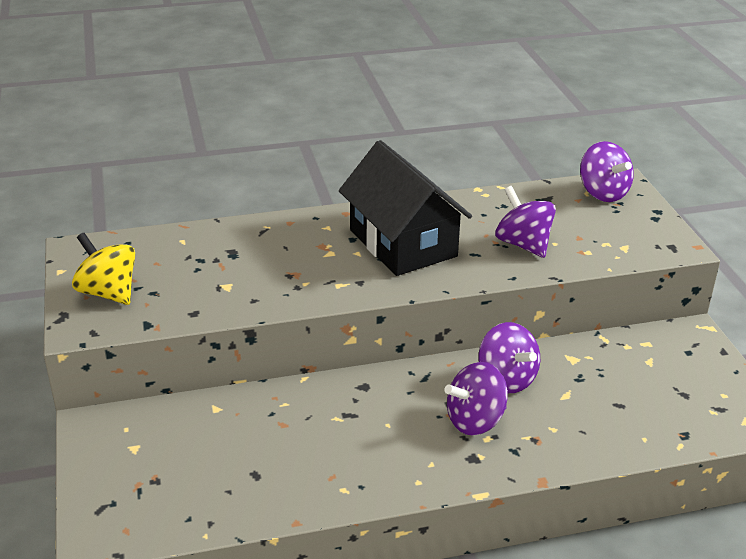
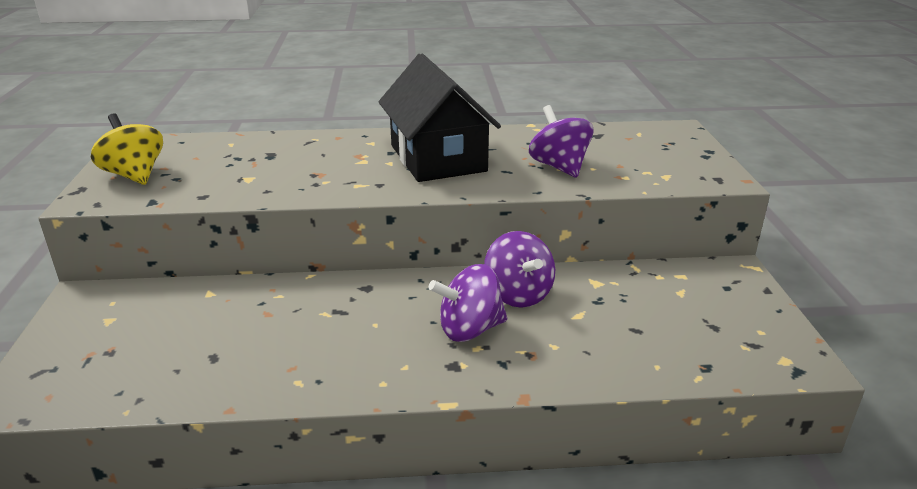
camera: 10 degrees right, 5 degrees down
(602, 193) = (655, 134): purple spinning top -> none

